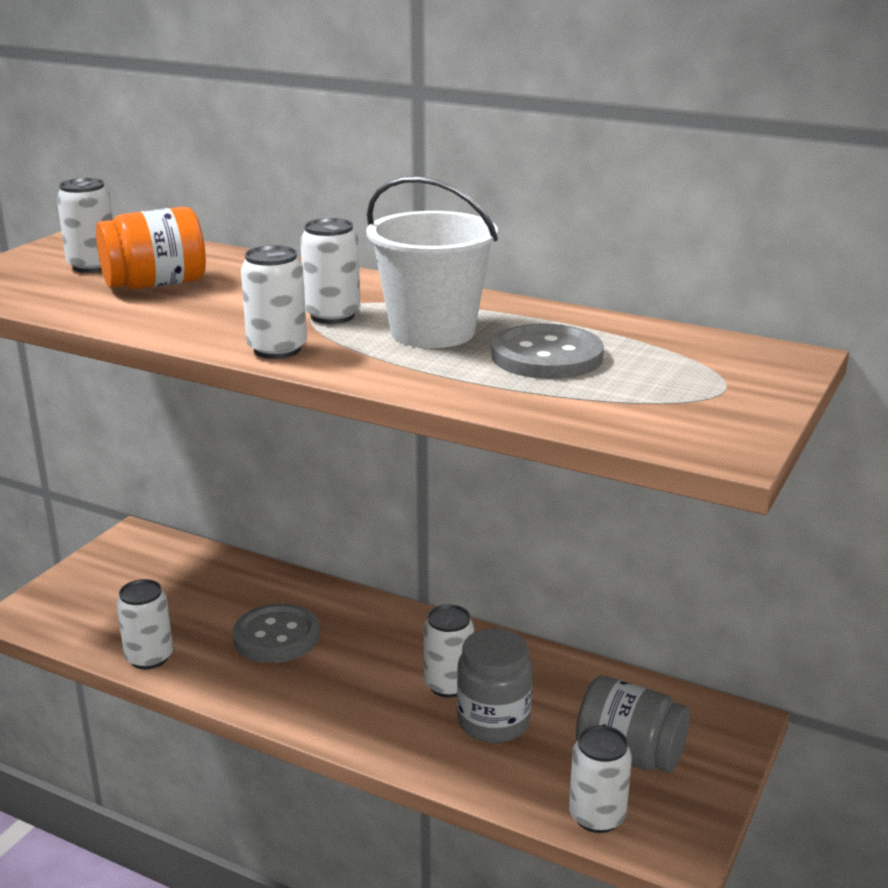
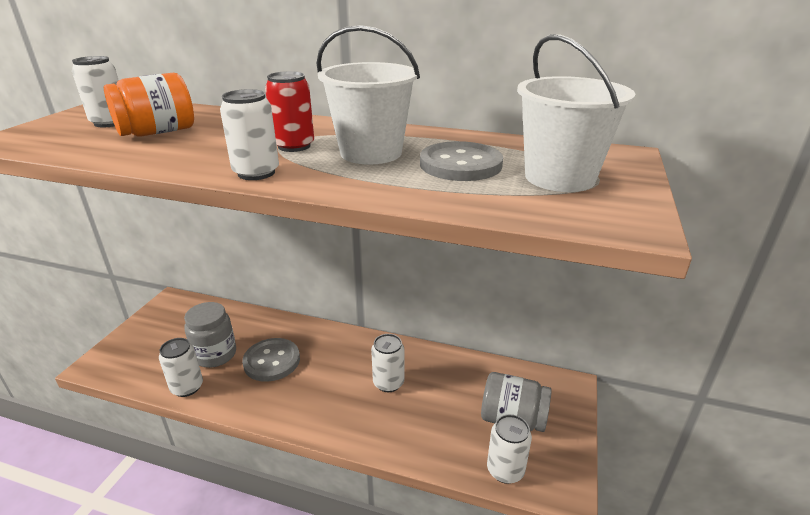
camera: 10 degrees left, 5 degrees up
(332, 316) = (294, 146): white can -> red can
(493, 722) = (422, 406): grey jar -> grey jar (215, 354)
(671, 383) = (559, 177): none -> white bucket

